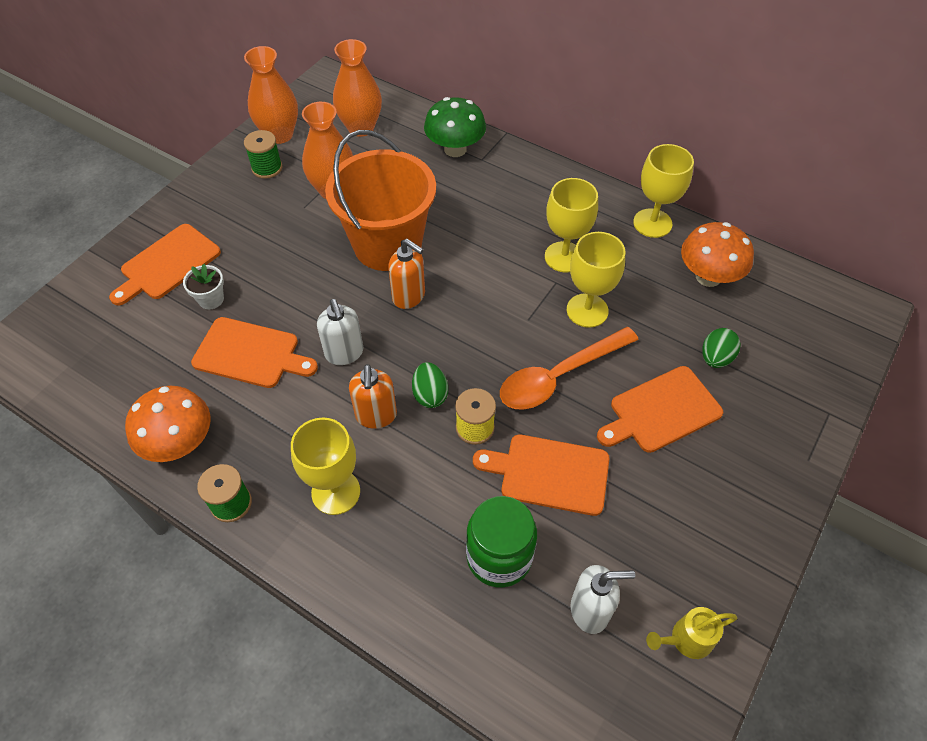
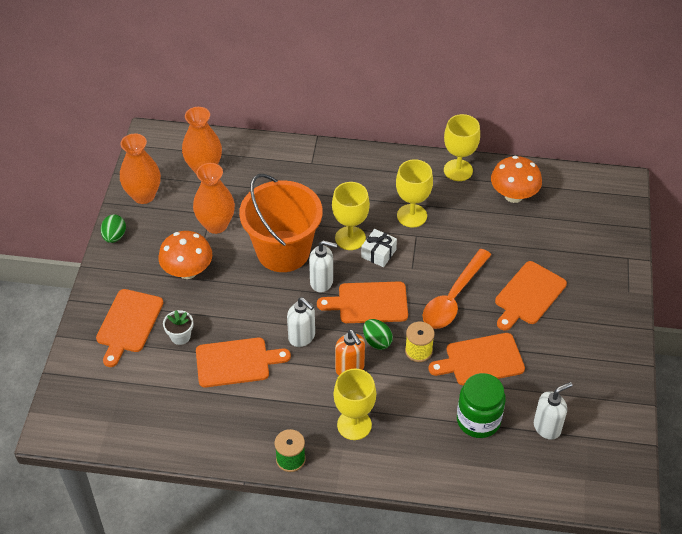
camera: 25 degrees left, 5 degrees down
(180, 443) = (229, 437): orange mushroom -> orange mushroom (187, 271)
(267, 168) = (152, 225): green spool -> none
(409, 296) = (322, 282): orange soap dispenser -> white soap dispenser
(449, 342) = (368, 303): none -> orange cutting board
(455, 149) = (287, 162): green mushroom -> none
(497, 287) = (378, 253): none -> white gift
(587, 310) = (447, 247): yellow goblet -> yellow goblet (350, 238)
(686, 640) = (608, 420): yellow watering can -> none
(715, 358) = (544, 249): green egg -> green egg (114, 236)

